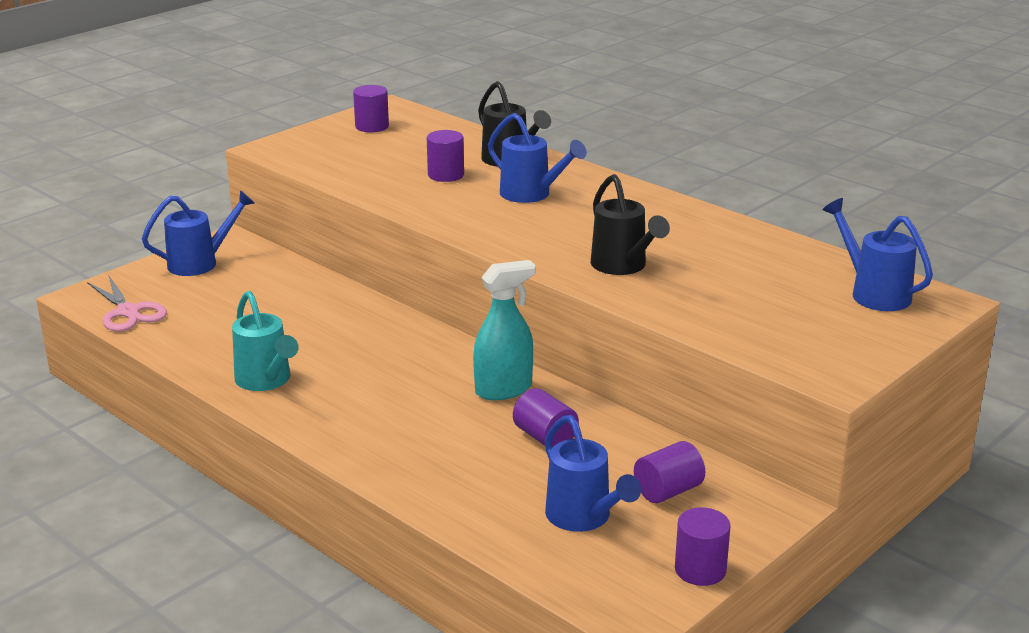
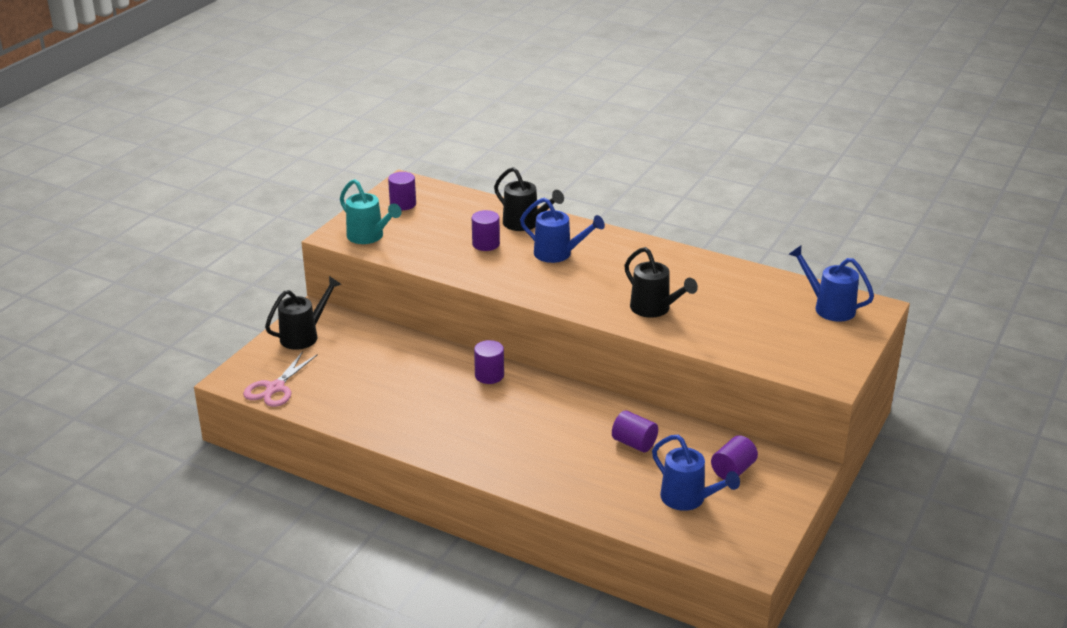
camera: 15 degrees left, 5 degrees up
(128, 312) = (275, 388): pink scissors -> pink scissors turned 75 degrees clockwise
(200, 263) = (304, 336): blue watering can -> black watering can
(266, 381) = (415, 430): turquoise watering can -> turquoise watering can (369, 237)
(504, 389) = (587, 410): turquoise spray bottle -> none
(700, 570) = (778, 523): purple cylinder -> purple cylinder (489, 375)

